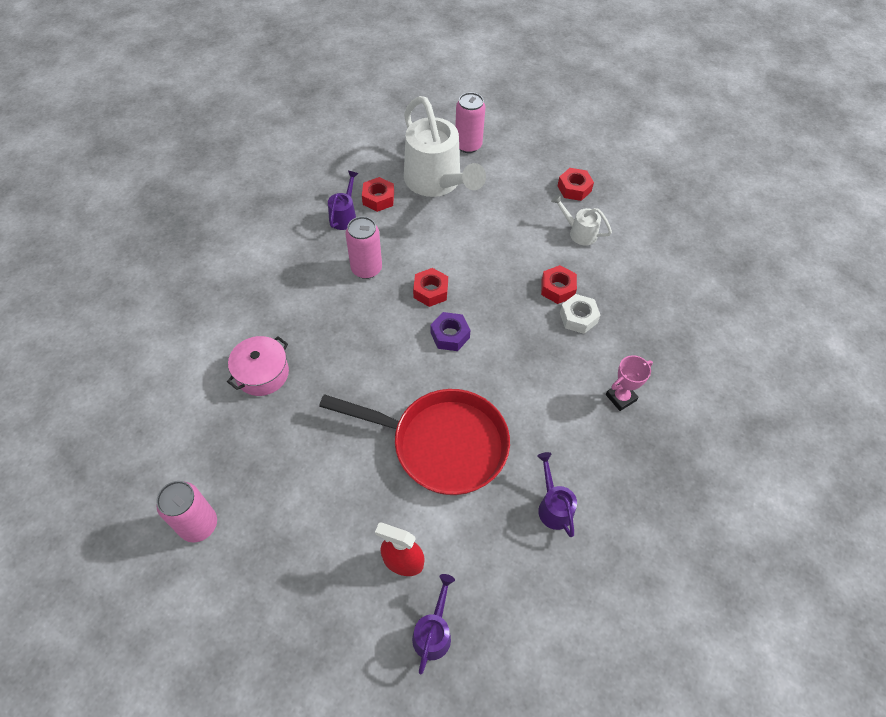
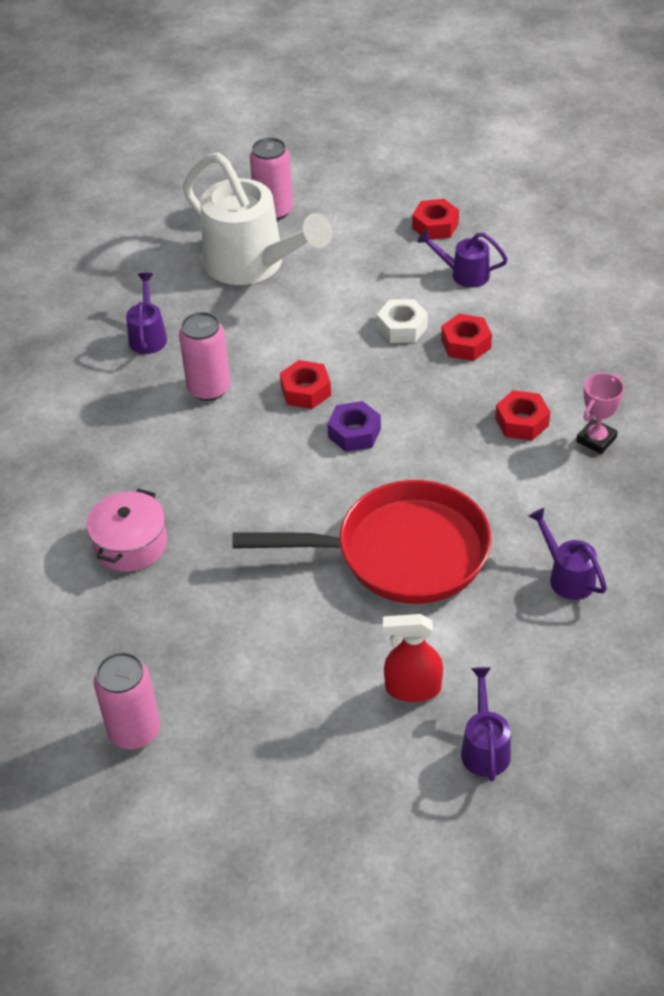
camera: 15 degrees left, 10 degrees down
(378, 198) = (184, 304): red nut -> red nut (521, 422)
(578, 317) = (506, 368): white nut -> white nut (402, 327)
(579, 232) = (464, 274): white watering can -> purple watering can

